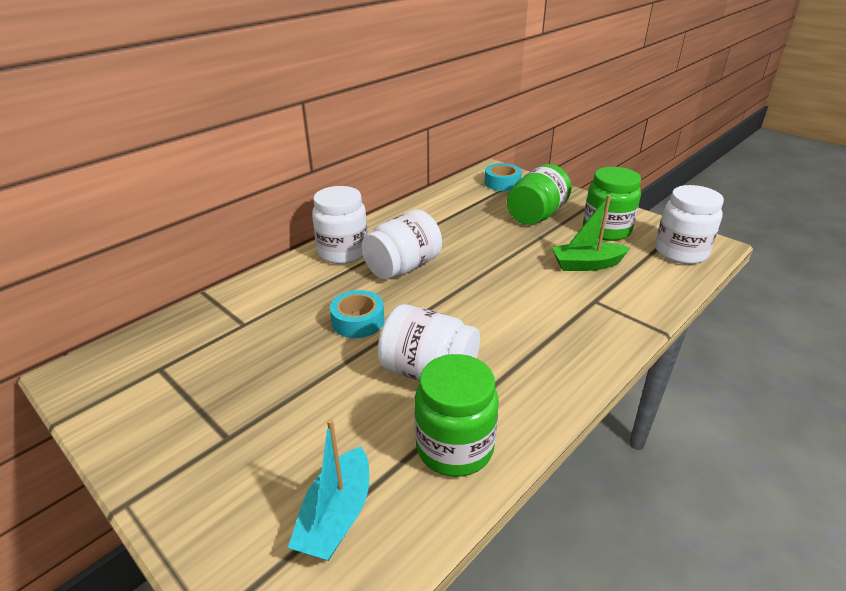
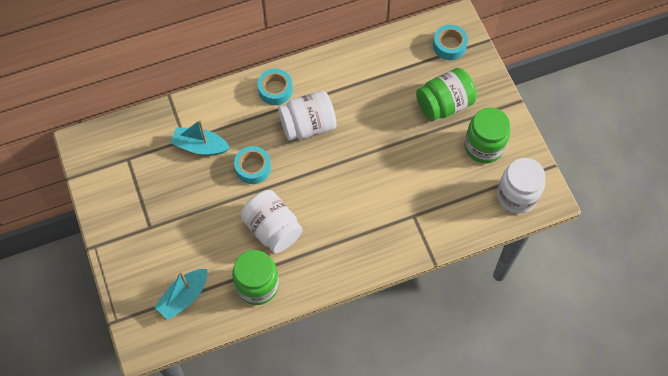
camera: 25 degrees right, 30 degrees up
(270, 323) = (200, 146): none -> turquoise boat
(343, 252) = (275, 90): white jar -> turquoise tape
(586, 264) = (436, 178): green boat -> none

